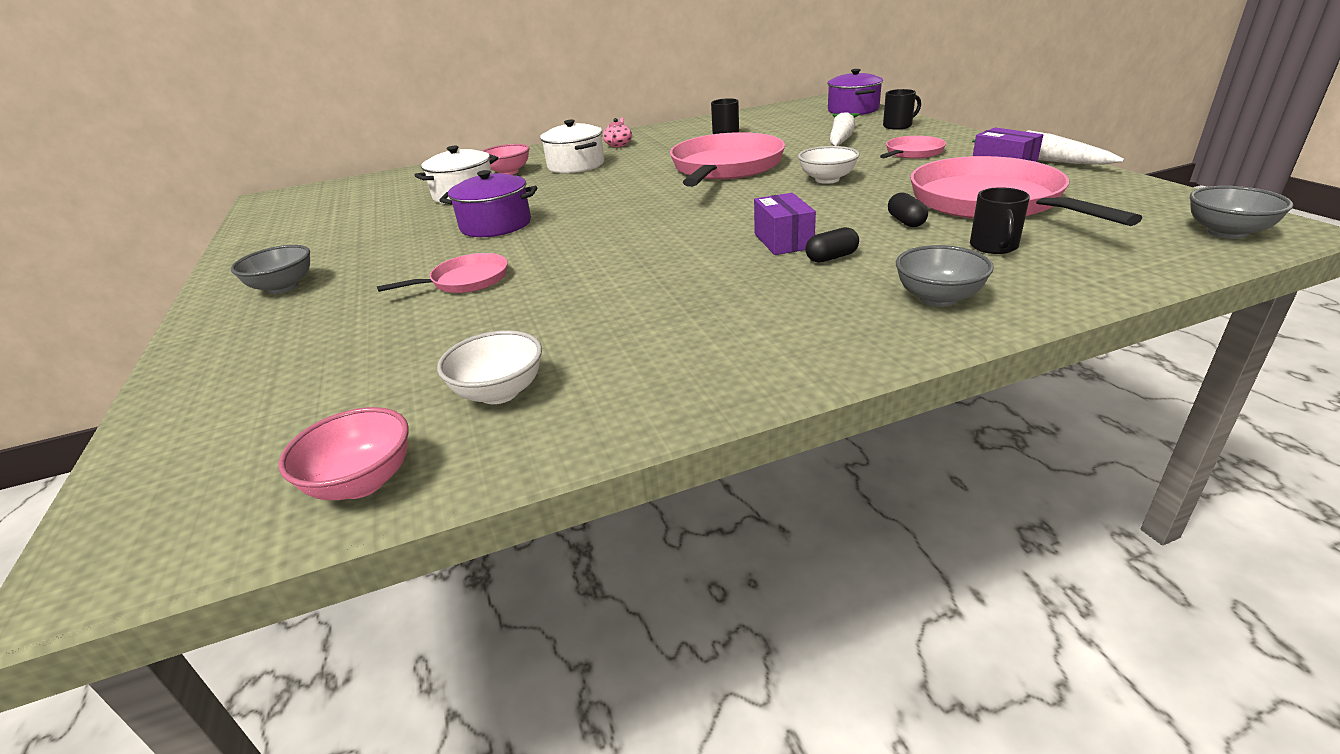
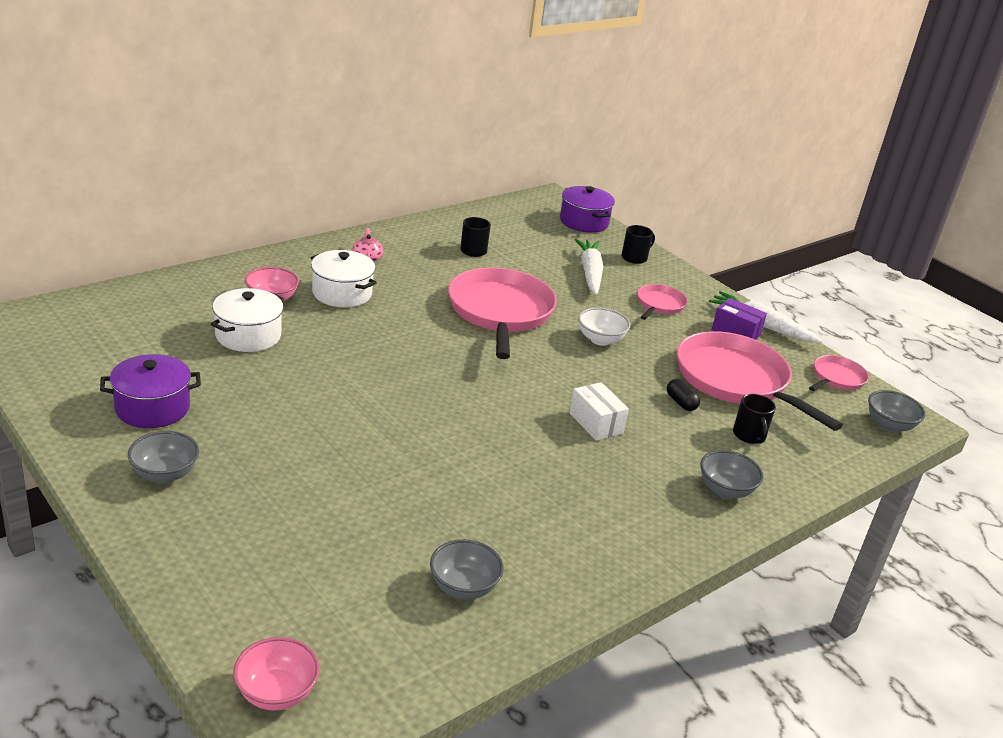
camera: 25 degrees left, 0 degrees up
(362, 482) = (420, 667): pink bowl -> pink bowl (276, 693)
(466, 280) = (348, 467): pink pan -> pink pan (837, 378)
(496, 225) = (321, 389): purple pot -> purple pot (152, 408)
(499, 392) = (463, 587): white bowl -> grey bowl
(783, 241) = (596, 423): purple box -> white box
(831, 257) = (640, 445): black capsule -> none

